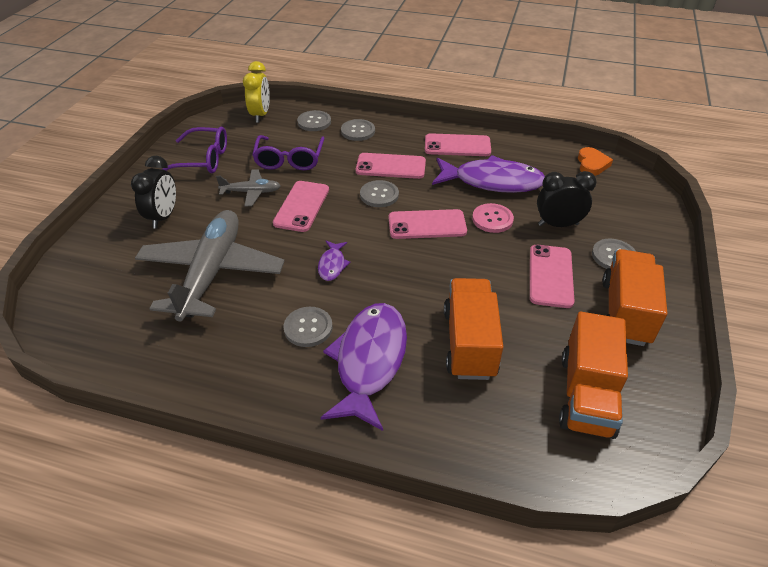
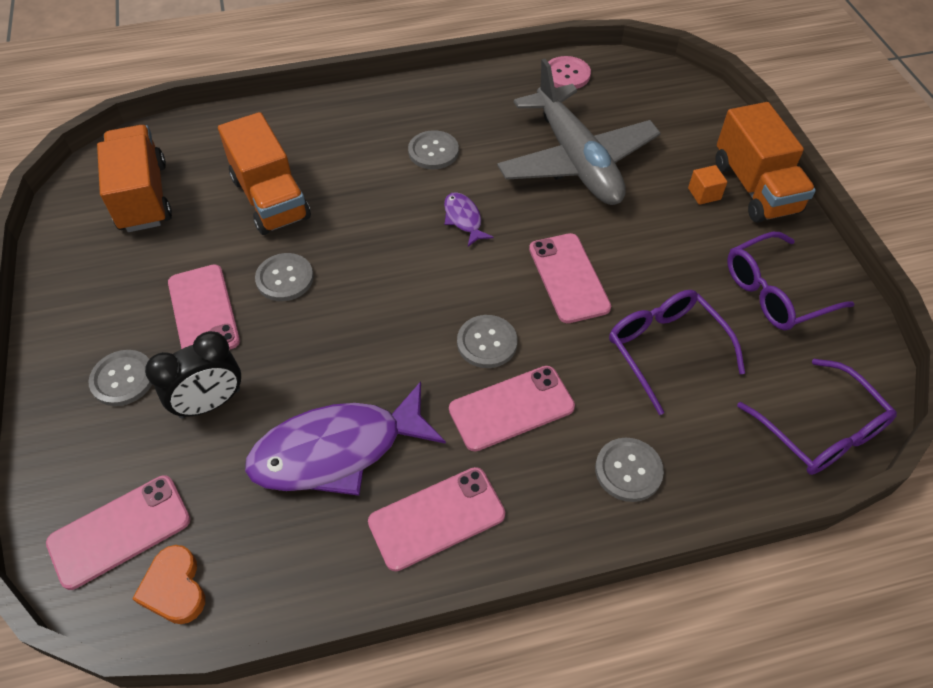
camera: 150 degrees right, 10 degrees up
(163, 217) = (704, 194): black clock -> orange cube
(251, 192) = (651, 270): grey plane -> none
(260, 115) = (819, 429): yellow clock -> purple glasses
(314, 122) = (719, 457): grey button -> grey button (285, 278)
(369, 361) = (356, 148): purple fish -> none
(427, 225) = (391, 321): pink phone -> pink phone (120, 531)
(492, 219) = (308, 370): pink button -> pink button (566, 74)
(625, 312) = (106, 300): orange truck -> orange truck (755, 187)

